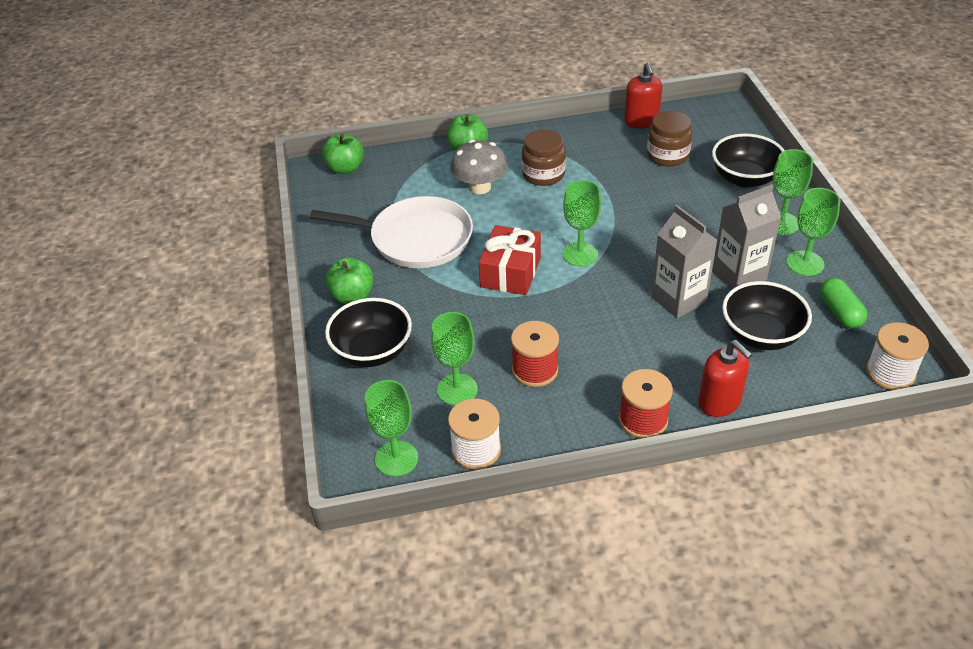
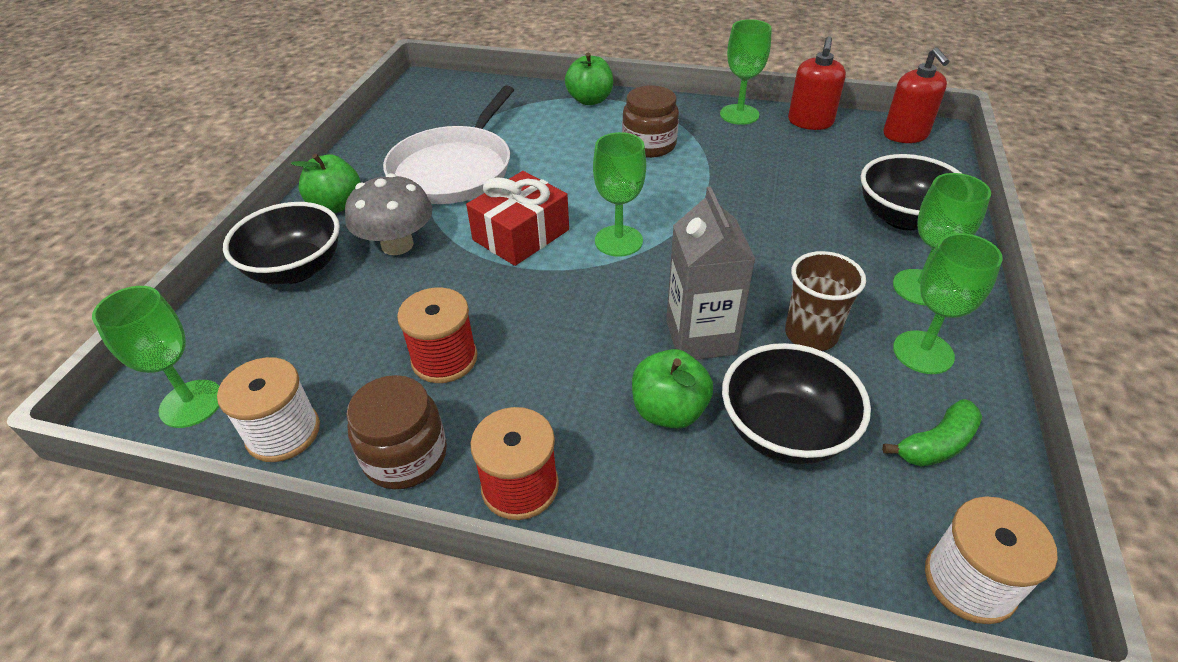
camera: 25 degrees right, 0 degrees up
(345, 168) = (452, 87): green apple -> green apple (669, 411)
(415, 239) = (454, 169): white pan -> white pan turned 75 degrees clockwise
(457, 389) = (336, 347): green goblet -> green goblet (739, 114)
(480, 187) = (568, 139): grey mushroom -> grey mushroom (397, 245)
(667, 155) = (816, 165): brown jar -> brown jar (405, 456)
(719, 402) = (649, 507): red soap dispenser -> red soap dispenser (905, 135)
(739, 275) = (811, 334): grey carton -> brown cup
(840, 312) = (936, 444): green capsule -> green banana

